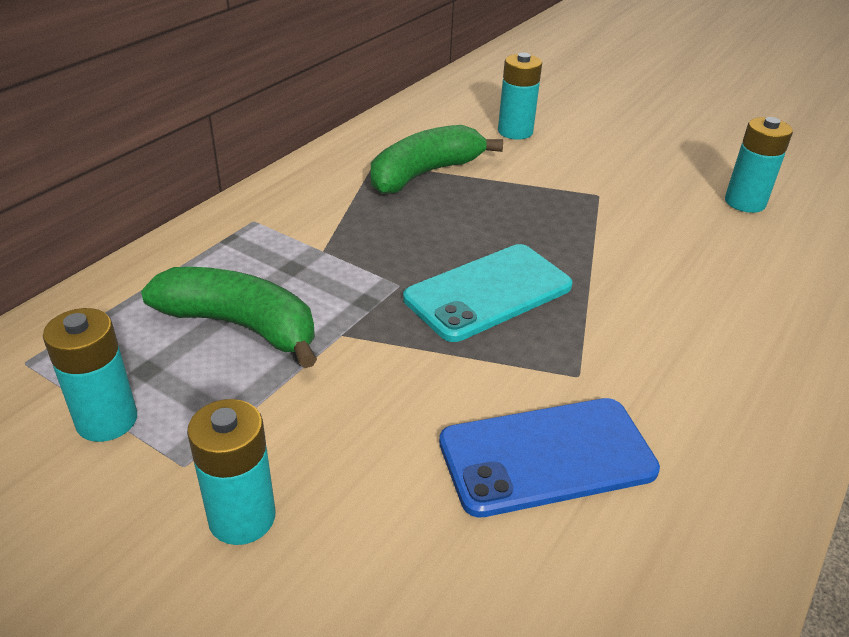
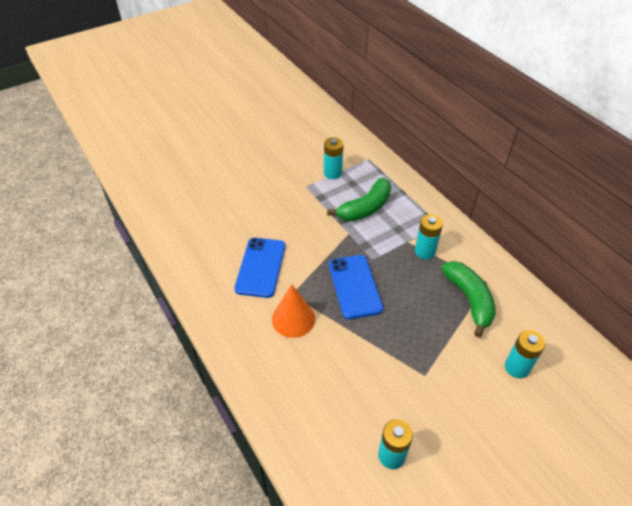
camera: 115 degrees right, 10 degrees up
(242, 518) = (279, 194): turquoise battery -> turquoise battery (425, 251)
(488, 292) = (355, 286): turquoise phone -> blue phone
(634, 354) = (293, 319): none -> orange cone

